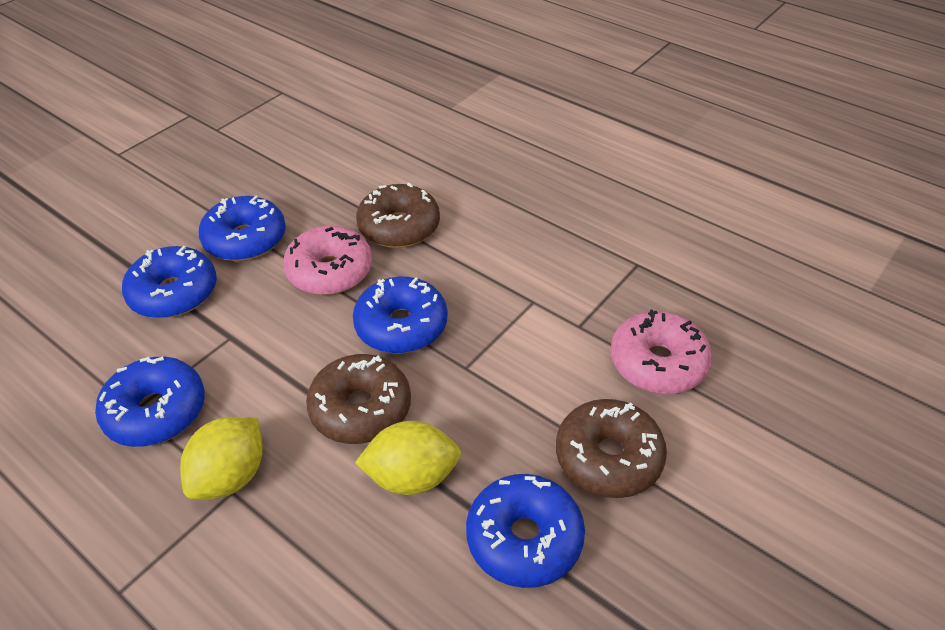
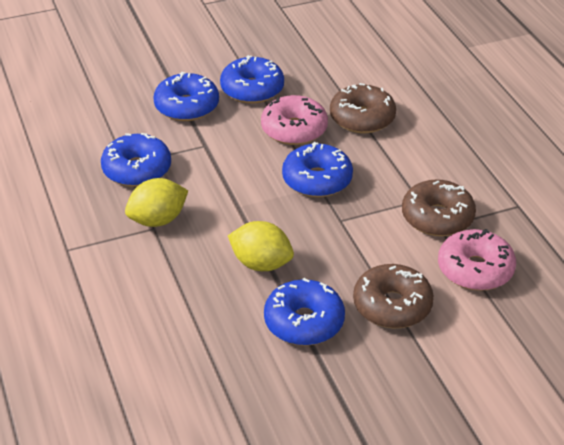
camera: 30 degrees right, 5 degrees down
(361, 409) = (256, 216): brown donut -> brown donut (437, 217)

